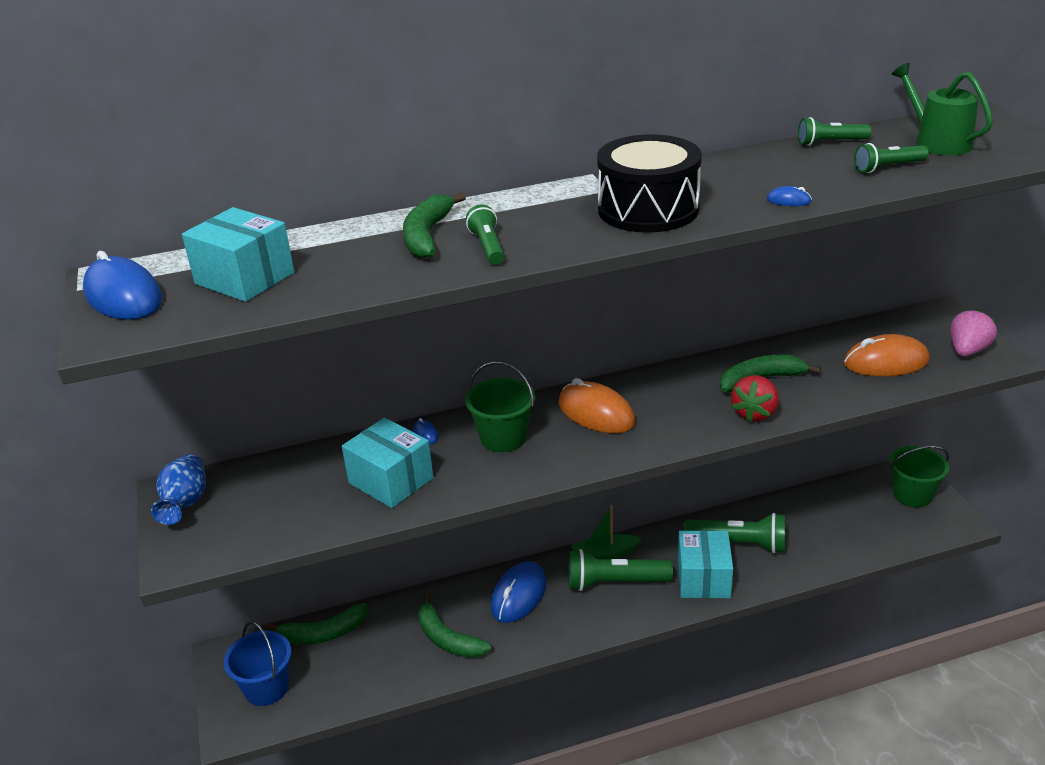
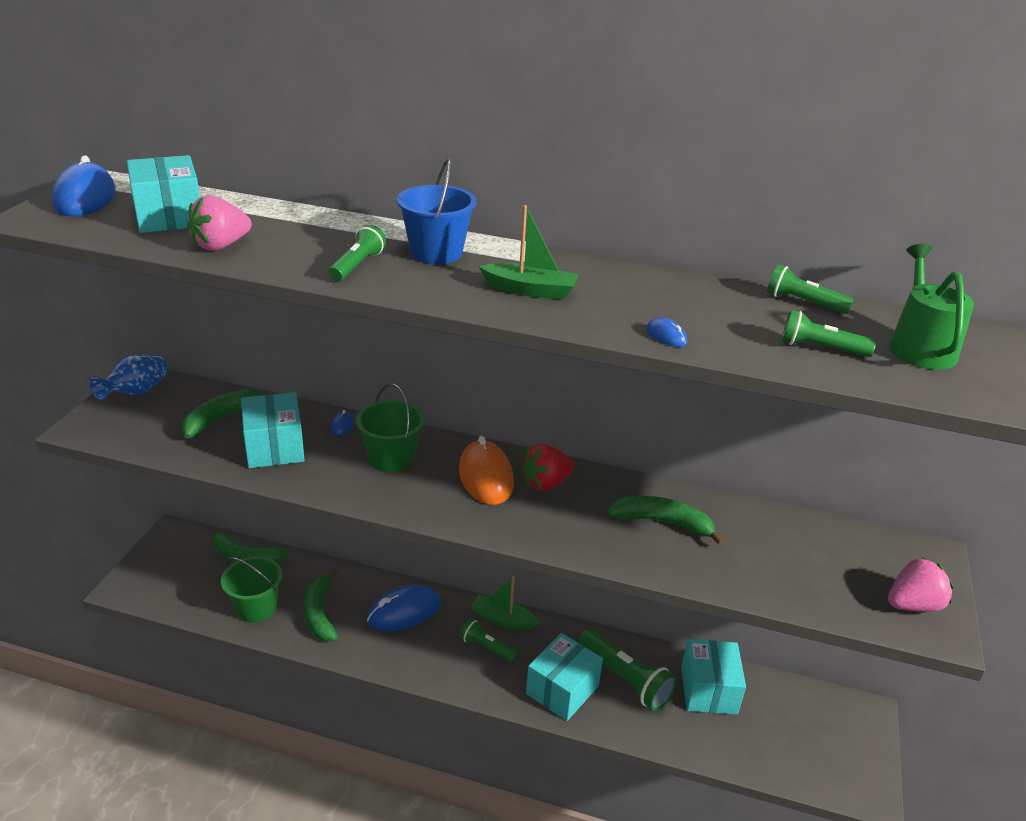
camera: 30 degrees right, 0 degrees up
(266, 688) = (172, 573): blue bucket -> blue bucket (436, 252)
(342, 280) = (220, 246): none -> pink strawberry
(427, 235) = (332, 238): green banana -> green banana (222, 418)
(614, 582) = (486, 647): green flashlight -> green flashlight, size x0.58
(648, 209) = (530, 290): black drum -> green boat
(754, 413) = (618, 549): red strawberry -> red strawberry (546, 483)
(801, 517) = (708, 690): none -> turquoise box
(886, 362) = (807, 571): orange mouse -> none
(912, 495) = (845, 735): green bucket -> green bucket (256, 608)

